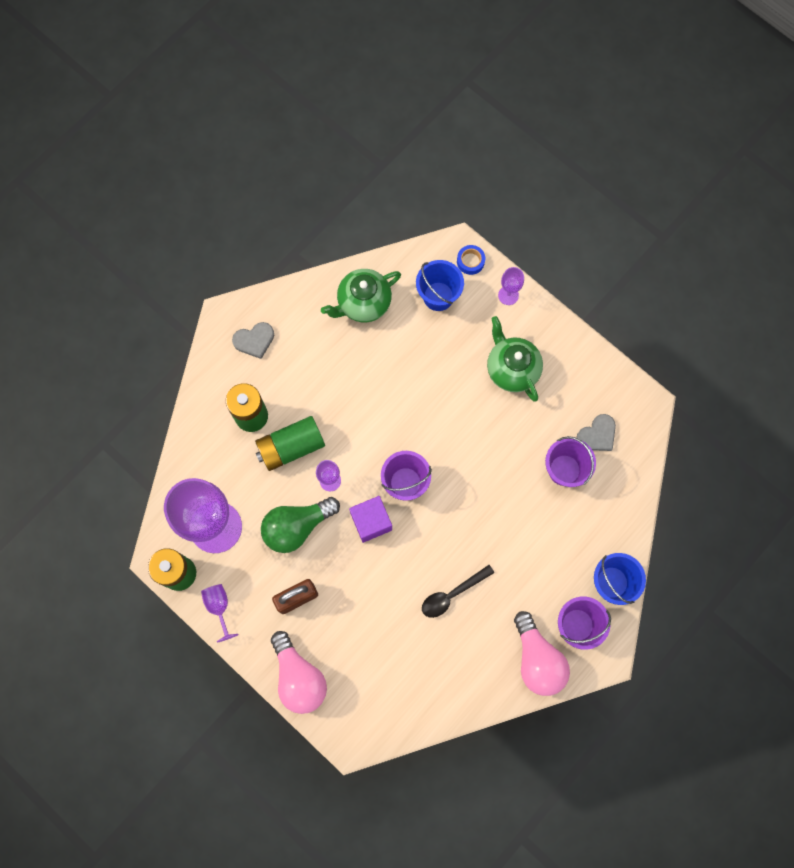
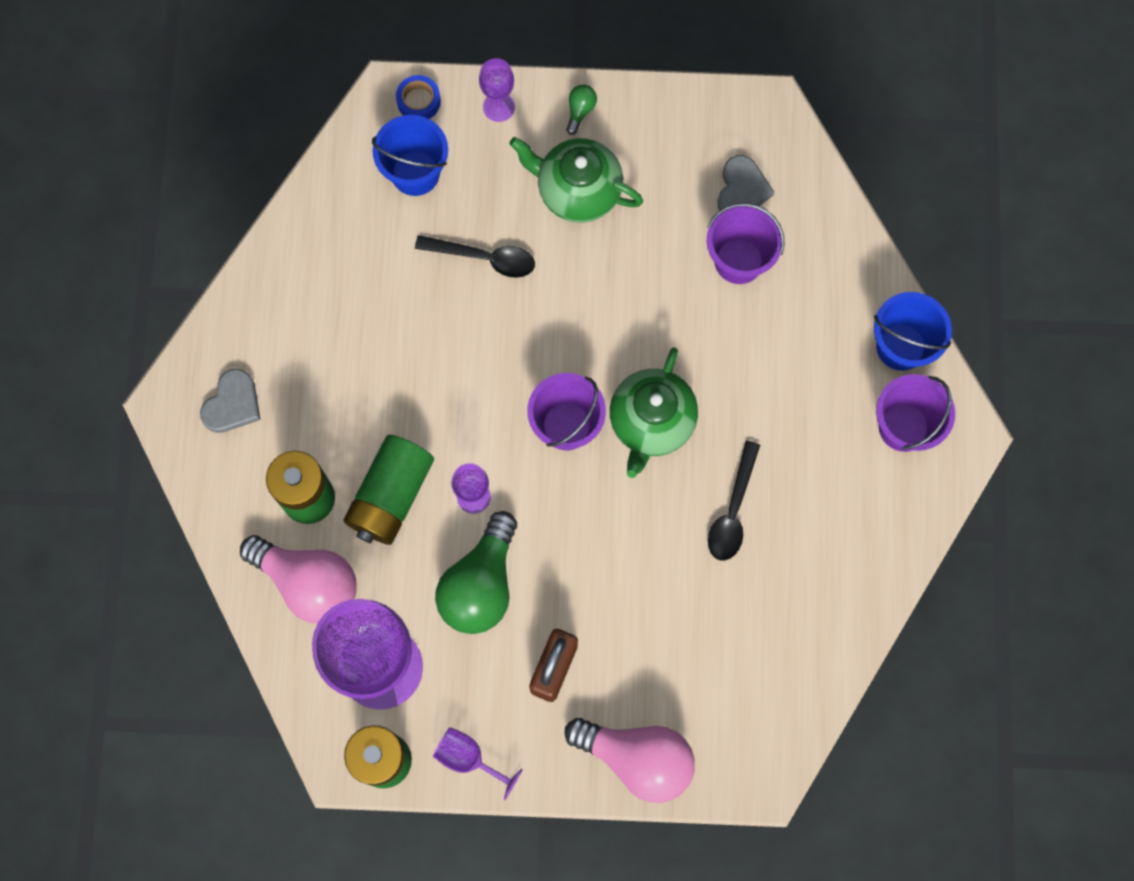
camera: 40 degrees left, 0 degrees up
(363, 303) = (330, 253): green teapot -> green teapot (651, 422)
(371, 522) = (565, 505): purple cube -> none
(436, 366) = (484, 258): none -> black spoon
(537, 659) = (892, 503): pink light bulb -> pink light bulb (308, 582)
(548, 329) = (580, 111): none -> green light bulb

